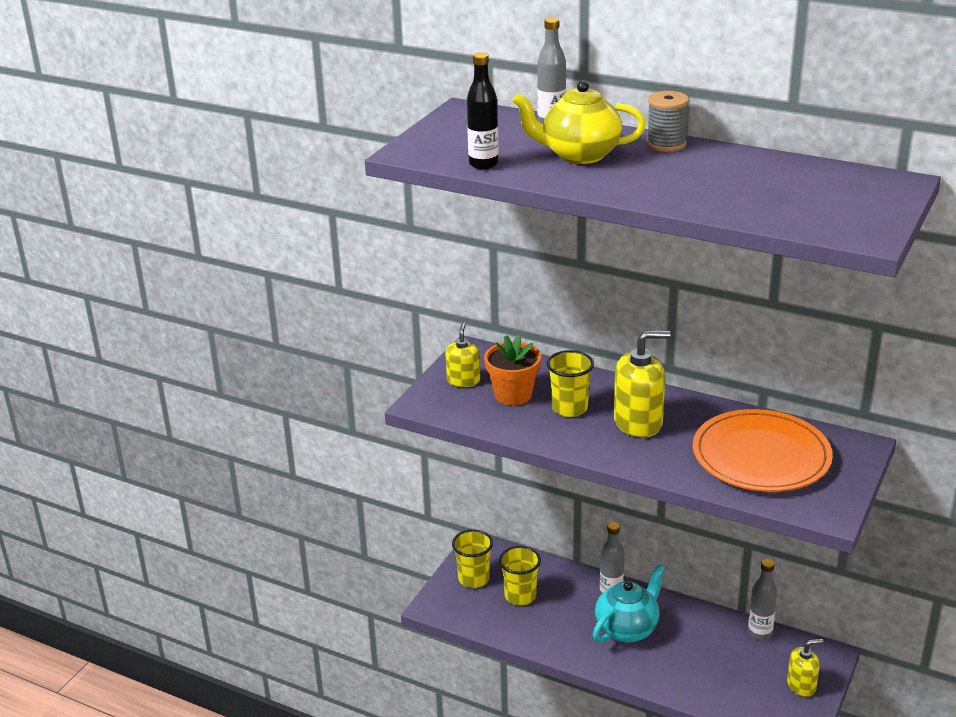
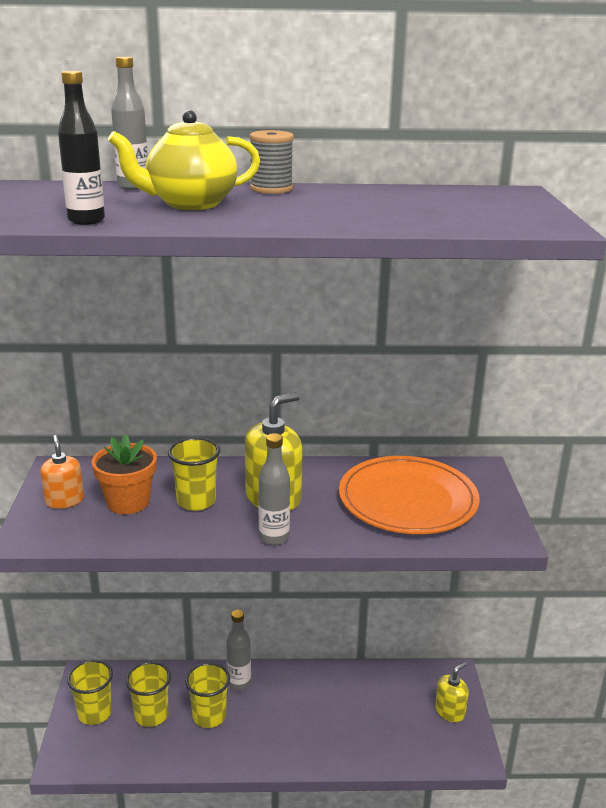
camera: 30 degrees left, 5 degrees down
(463, 380) = (64, 500): yellow soap dispenser -> orange soap dispenser
(569, 613) = (209, 716): none -> yellow cup
(627, 629) = (271, 712): turquoise teapot -> none
(759, 633) = (387, 674): grey bottle -> grey bottle (274, 538)

